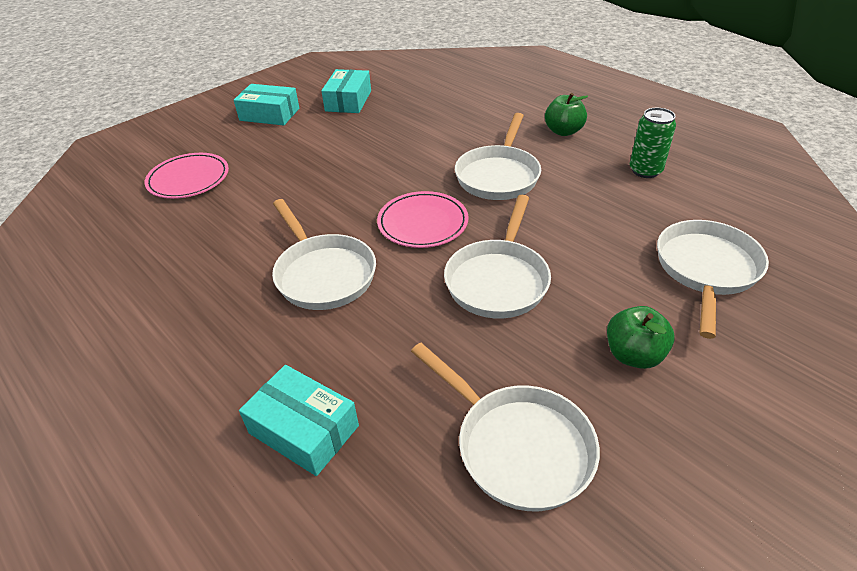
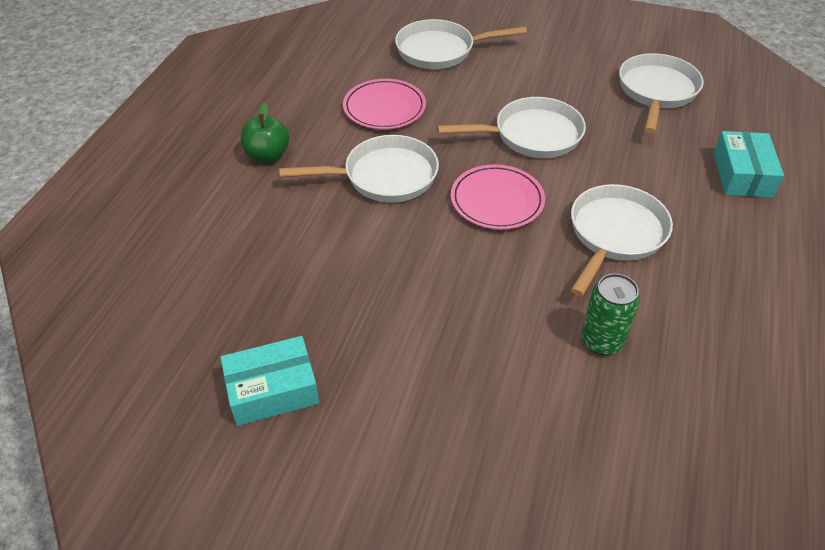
camera: 120 degrees left, 5 degrees up
(188, 179) = (582, 460): pink plate -> pink plate (384, 108)
(269, 114) = (363, 478): turquoise box -> none
(633, 355) = (549, 66): green apple -> none
(645, 171) = (319, 93): green can -> green can (601, 341)

